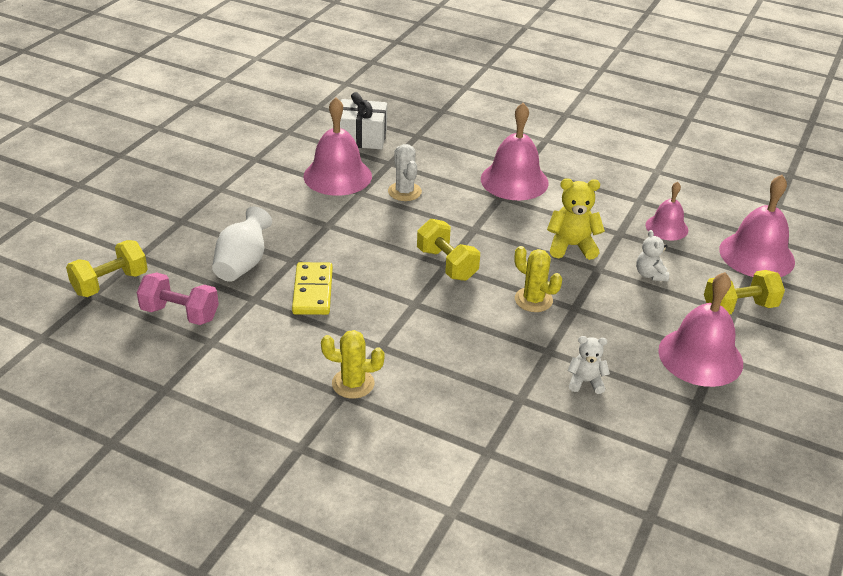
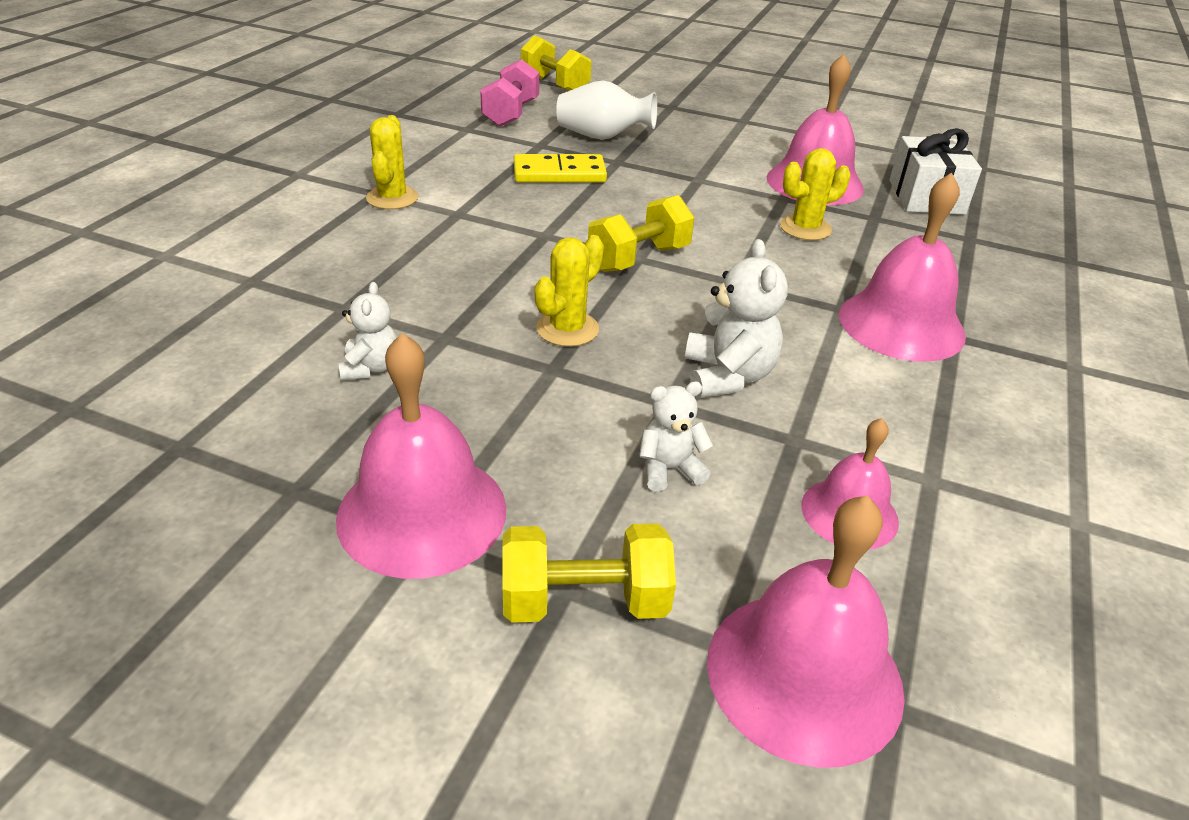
camera: 85 degrees right, 0 degrees up
(404, 192) = (805, 228): white cactus -> yellow cactus
(571, 246) = (728, 376): yellow teddy bear -> white teddy bear
(739, 307) = (584, 601): yellow dumbbell -> yellow dumbbell turned 75 degrees counterclockwise

